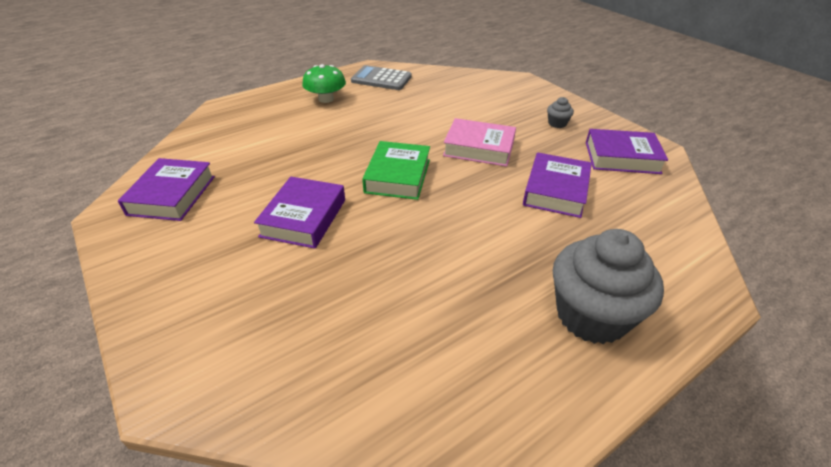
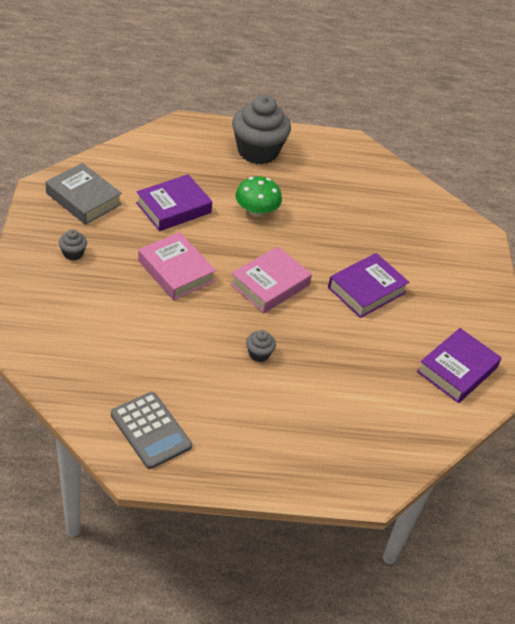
camera: 150 degrees left, 5 degrees up
(326, 99) = (247, 429): green mushroom -> green mushroom (256, 211)
(357, 132) = (259, 354): none -> grey cupcake
(397, 176) = (270, 285): green book -> pink book
(622, 157) = (83, 199): purple book -> grey book

